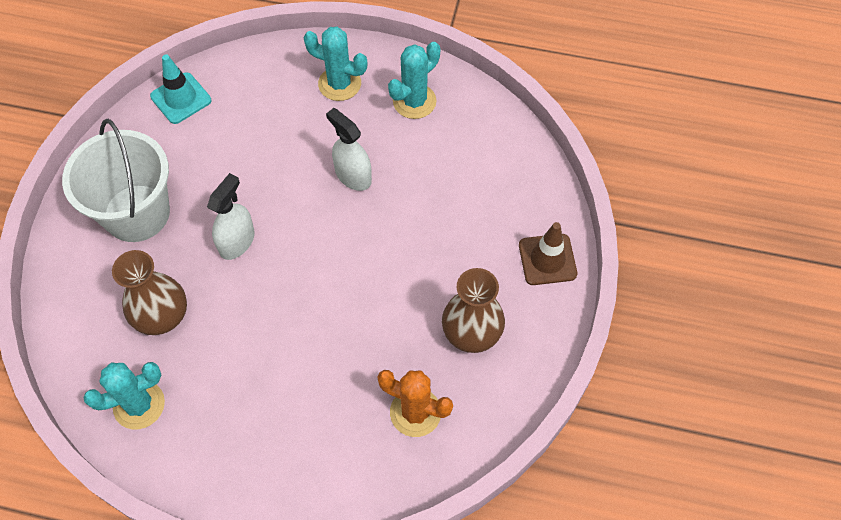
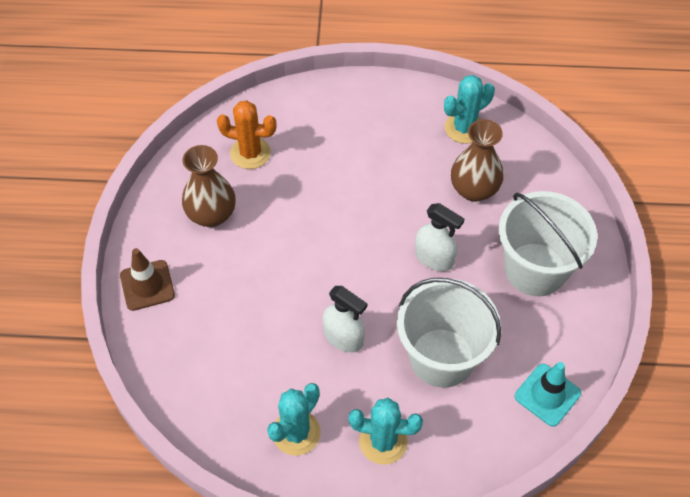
camera: 170 degrees right, 5 degrees down
(237, 241) = (434, 258): white spray bottle -> white spray bottle turned 75 degrees counterclockwise
(264, 143) = (442, 357): none -> white bucket

